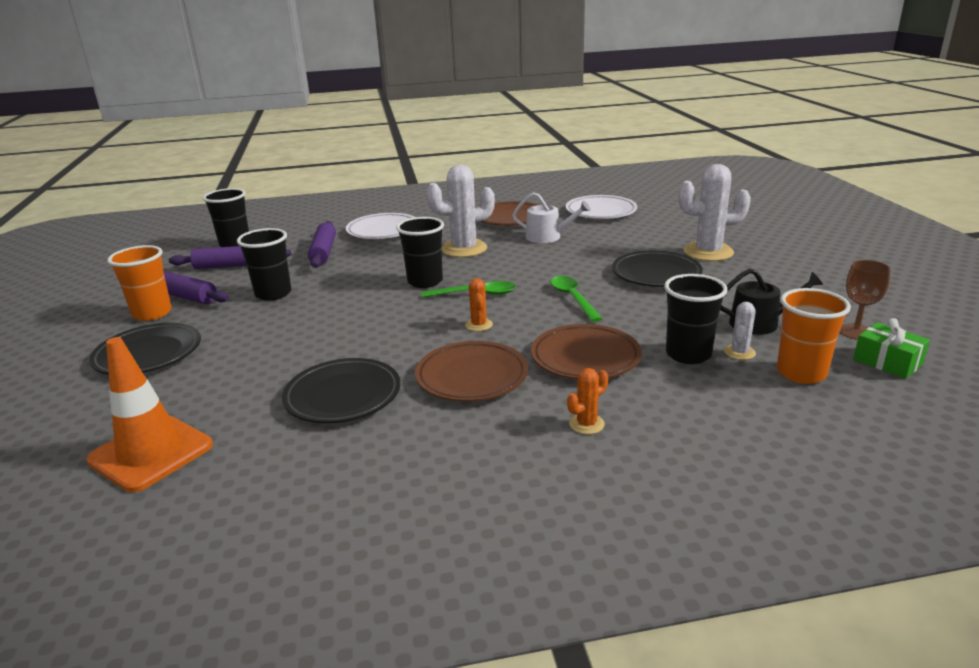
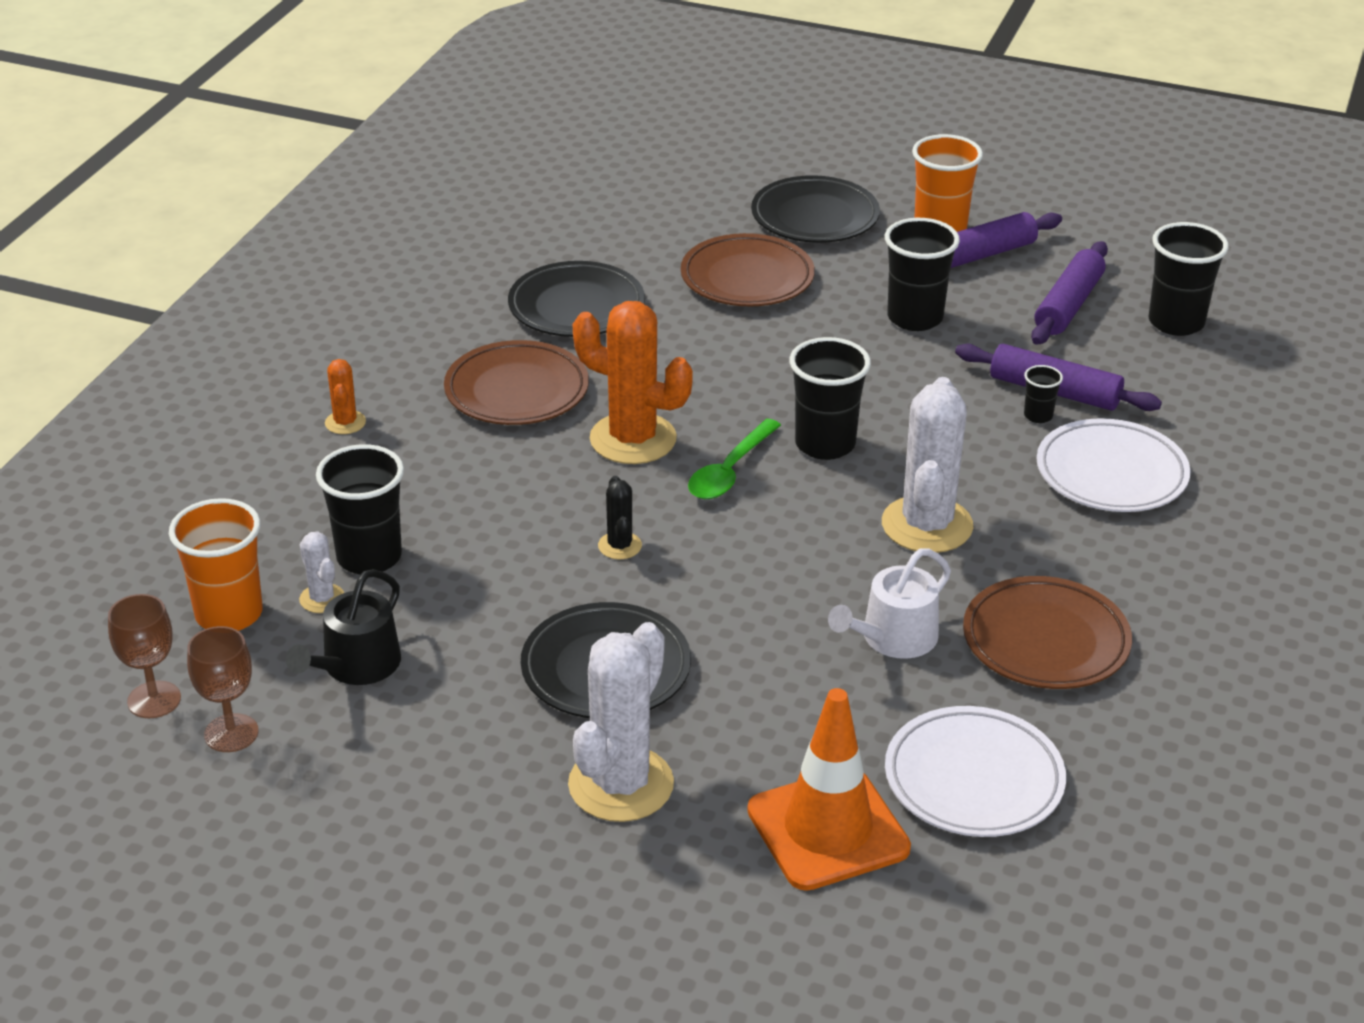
camera: 120 degrees right, 10 degrees up
(151, 453) = (597, 201): orange traffic cone -> orange traffic cone (828, 829)
(349, 250) = (1038, 416): none -> black cup
(479, 325) = (633, 439): orange cactus -> orange cactus, size x2.11
(572, 298) = (619, 546): green spoon -> black cactus
(585, 357) = (459, 480): brown plate -> brown plate (747, 278)
(887, 362) = (154, 700): green gift -> brown goblet

